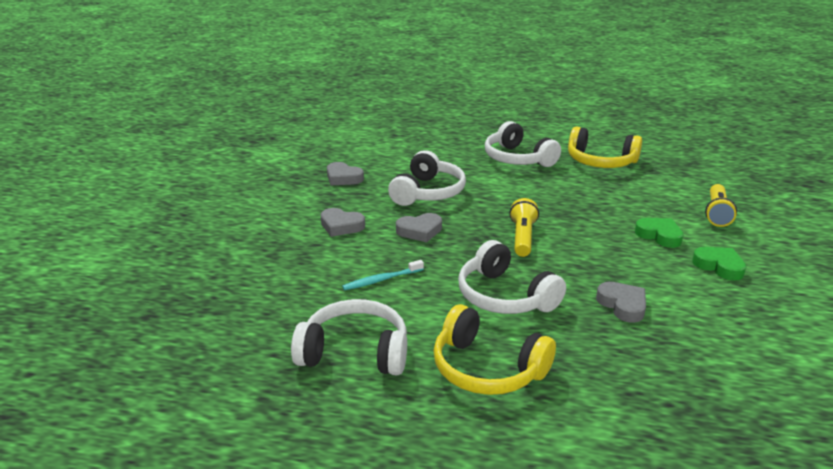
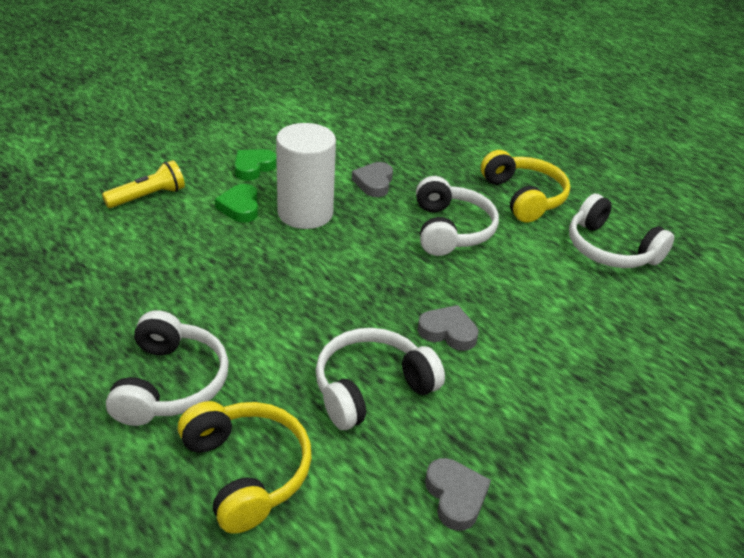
camera: 145 degrees left, 10 degrees up
(341, 226) = (531, 390): grey heart -> none
(382, 280) = (540, 296): turquoise toothbrush -> none
(522, 238) = (358, 268): yellow flashlight -> none
(600, 162) = (93, 313): yellow headphones -> yellow headphones (247, 471)
(617, 253) = (305, 213): none -> white cylinder
(719, 266) = (253, 167): green heart -> green heart turned 45 degrees clockwise

